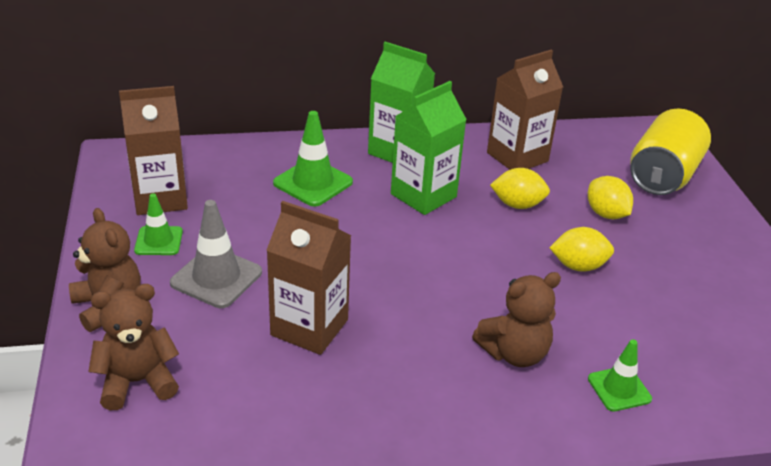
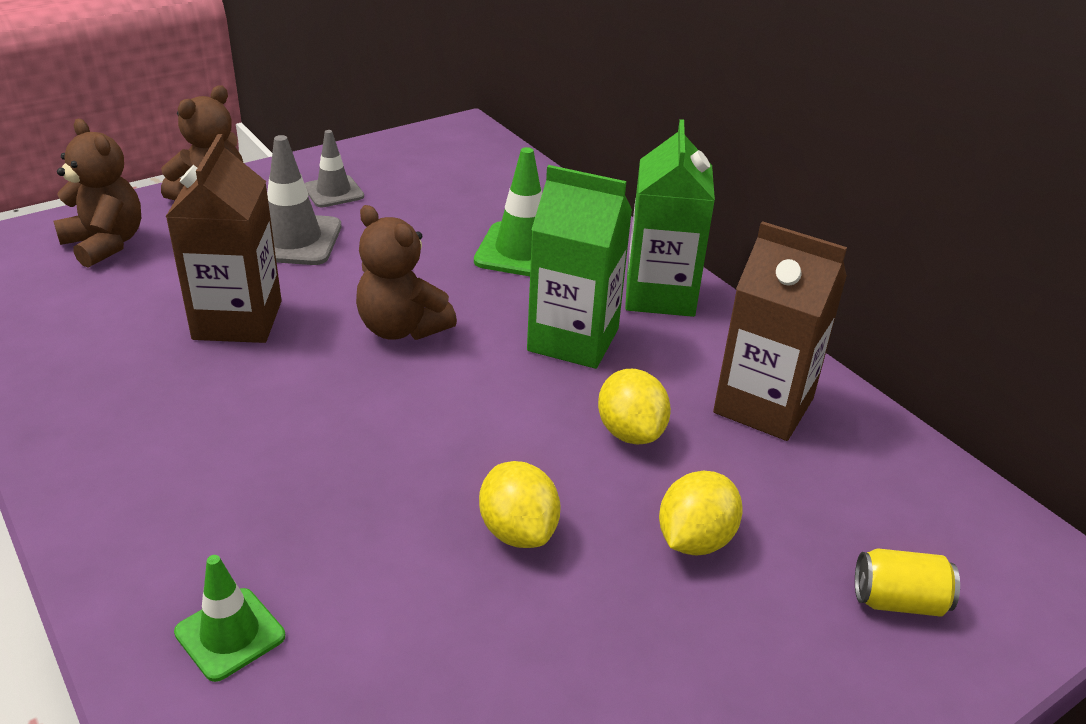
camera: 65 degrees right, 0 degrees up
(158, 241) = (333, 192): green traffic cone -> grey traffic cone
(160, 198) = (408, 172): brown carton -> none
(514, 353) = (265, 500): brown teddy bear -> brown teddy bear (402, 328)
(663, 176) = (898, 601): yellow can -> yellow can, size x0.46

